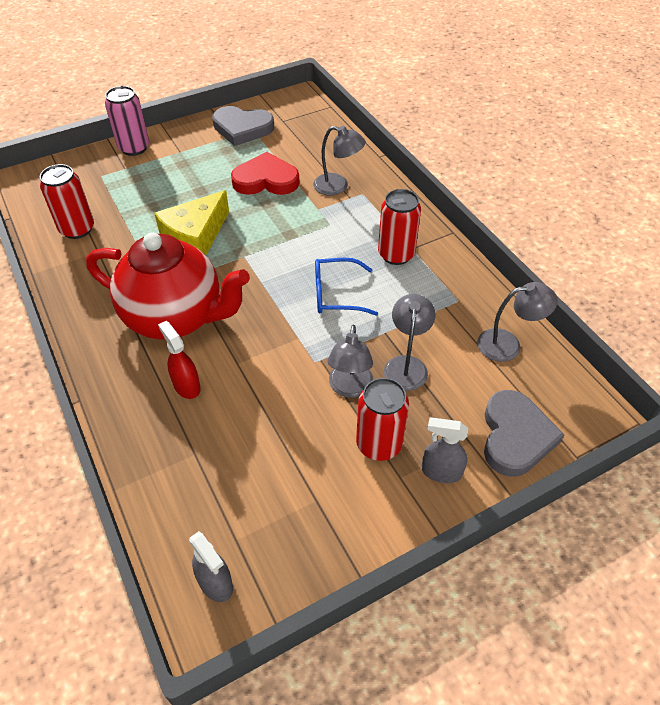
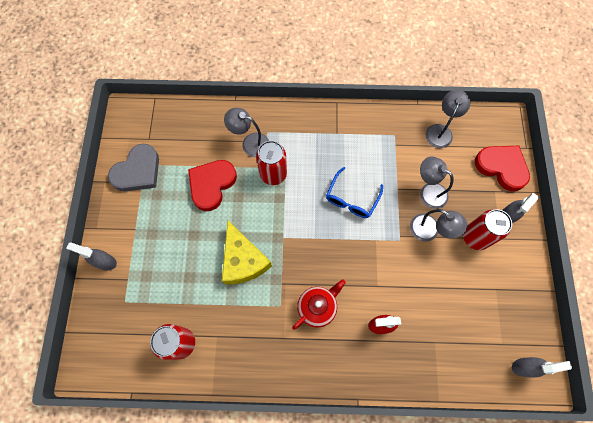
camera: 60 degrees left, 20 degrees up
(134, 148) = (105, 262): pink can -> grey spray bottle
(176, 318) = (317, 307): red teapot -> red teapot, size x0.51
(338, 186) = (250, 143): grey lamp -> grey lamp turned 120 degrees counterclockwise
(396, 254) = (337, 145): red can -> red can (273, 174)
(515, 436) = (501, 167): grey heart -> red heart

